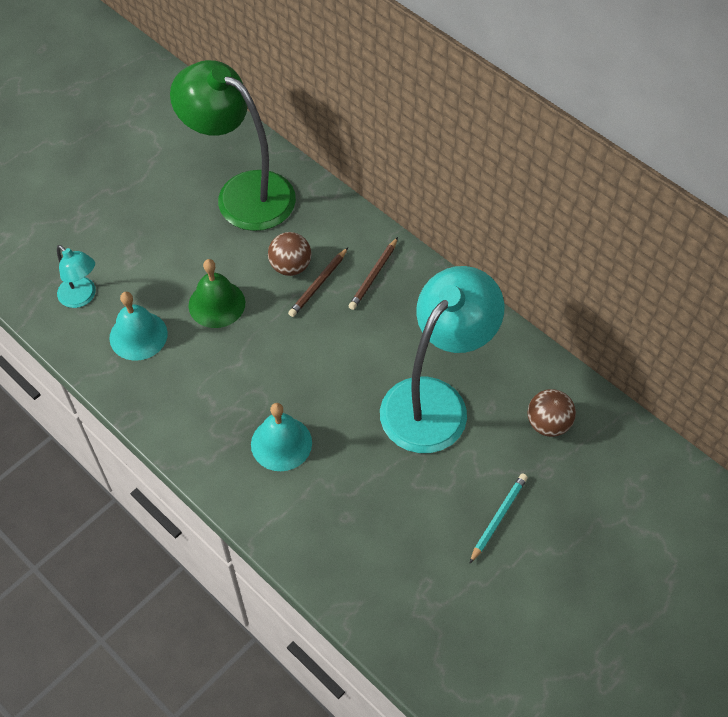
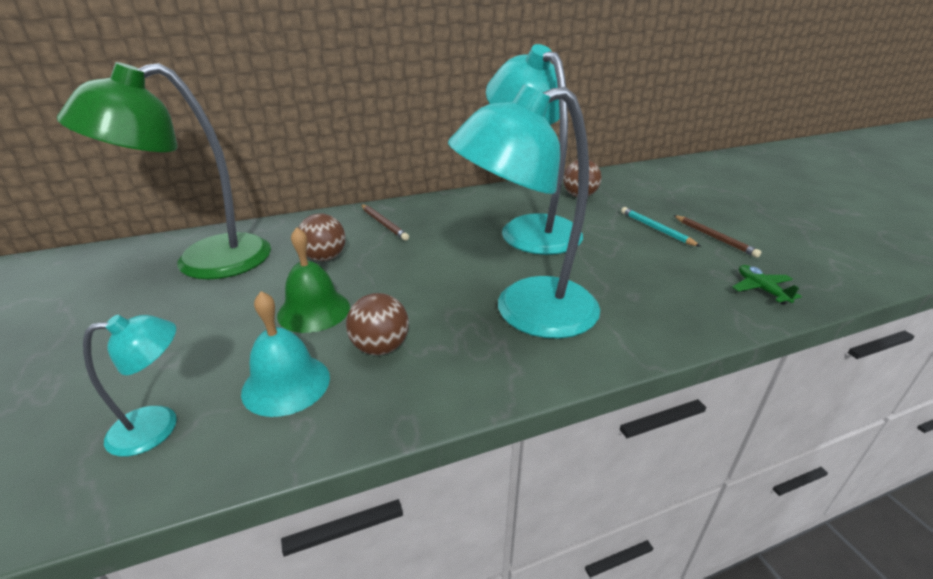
camera: 65 degrees left, 25 degrees down
(195, 367) = (380, 347): none -> brown ball
(281, 443) = (526, 312): turquoise bell -> turquoise lamp
(318, 284) = (362, 249): brown pencil -> brown pencil (714, 238)
(410, 624) = (761, 289): none -> green plane

